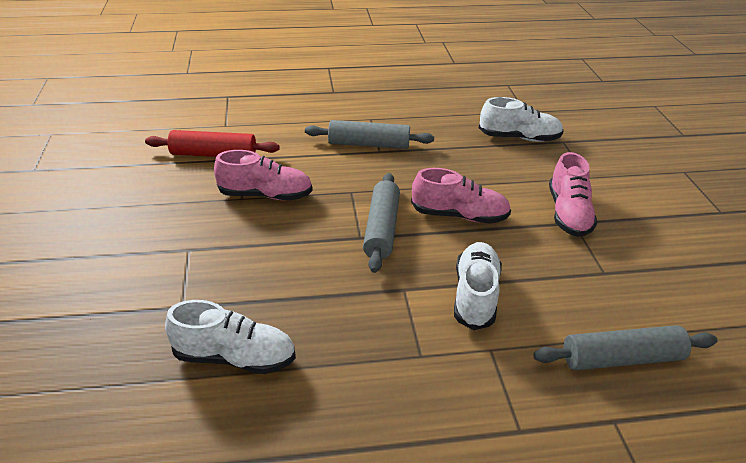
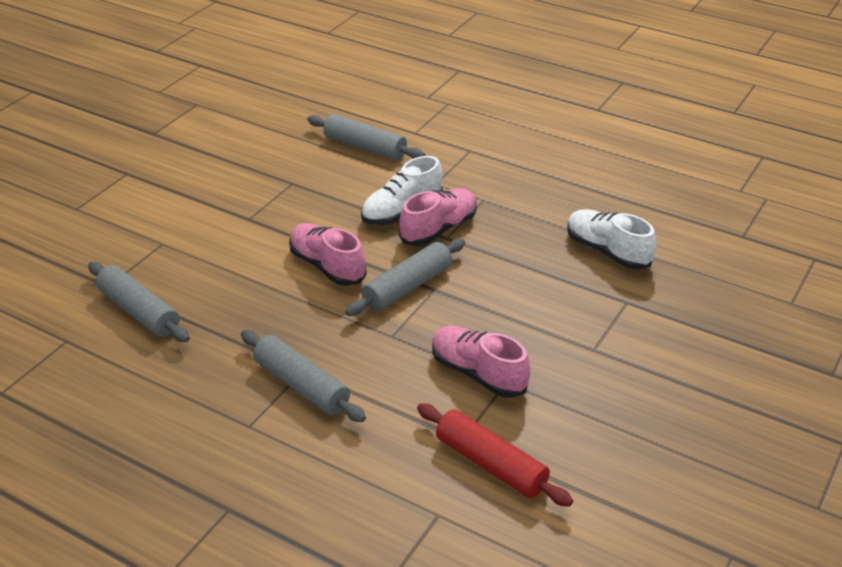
camera: 140 degrees left, 0 degrees up
(519, 138) = (139, 311): white shoe -> grey rolling pin
(568, 213) = (239, 226): pink shoe -> pink shoe (438, 229)

